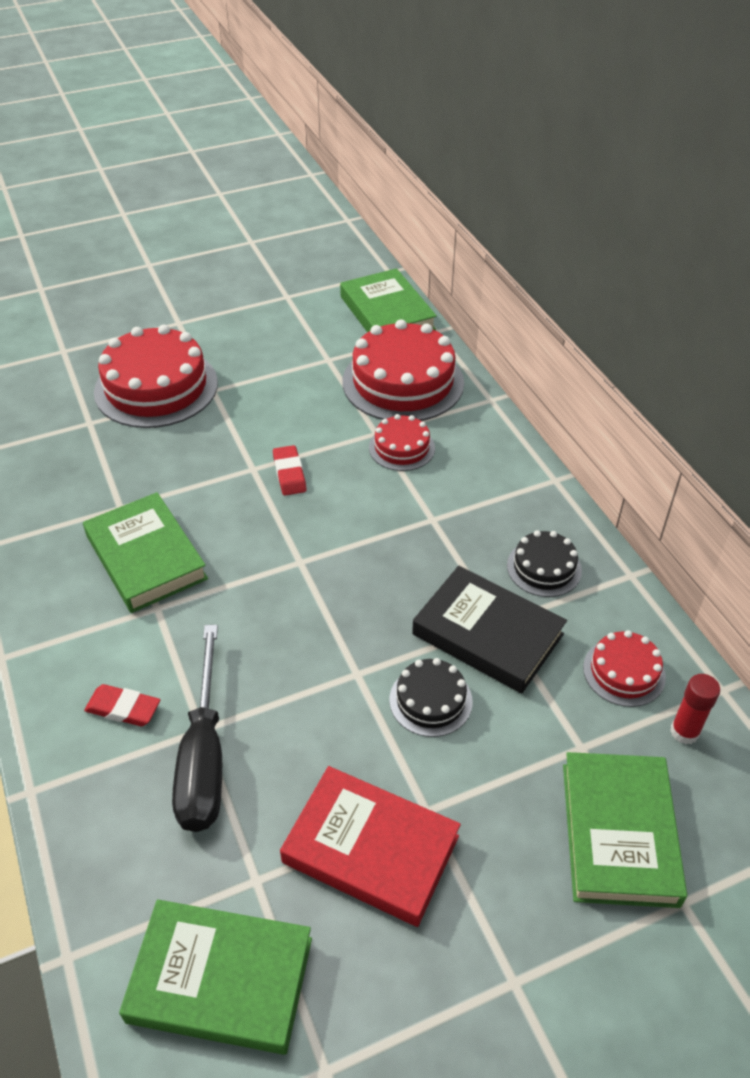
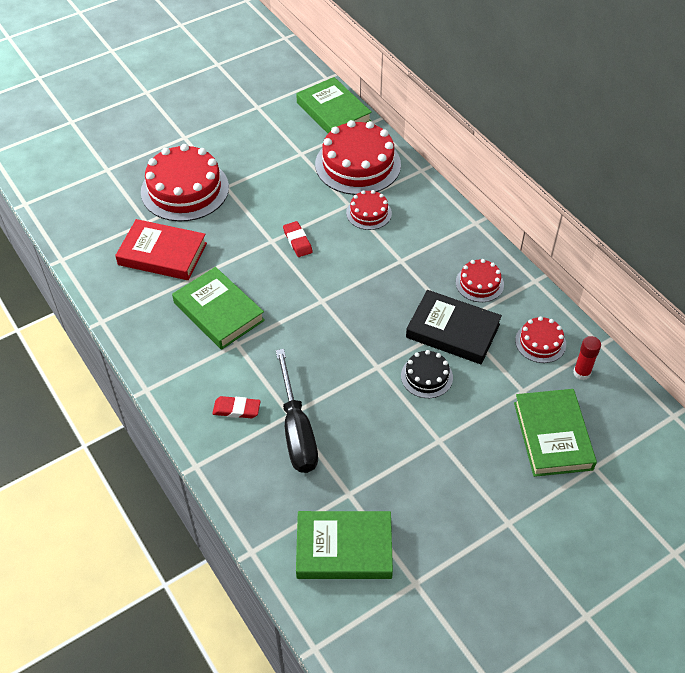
camera: 10 degrees left, 5 degrees up
(370, 849) = (411, 467): red book -> red book (162, 254)
(544, 568) = (479, 283): black cake -> red cake

